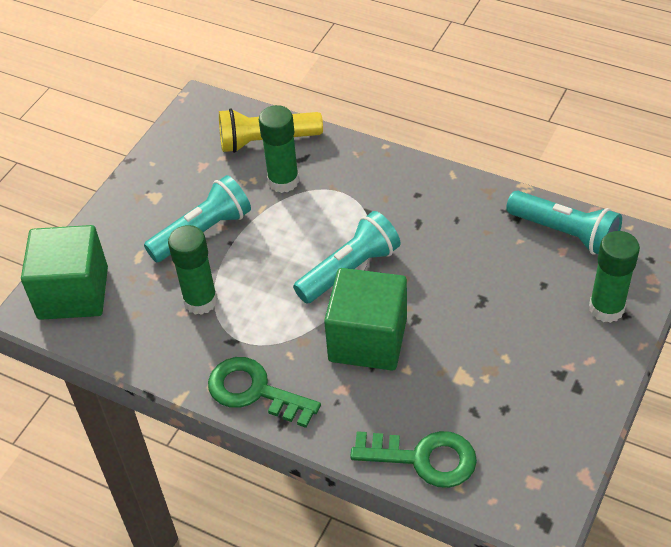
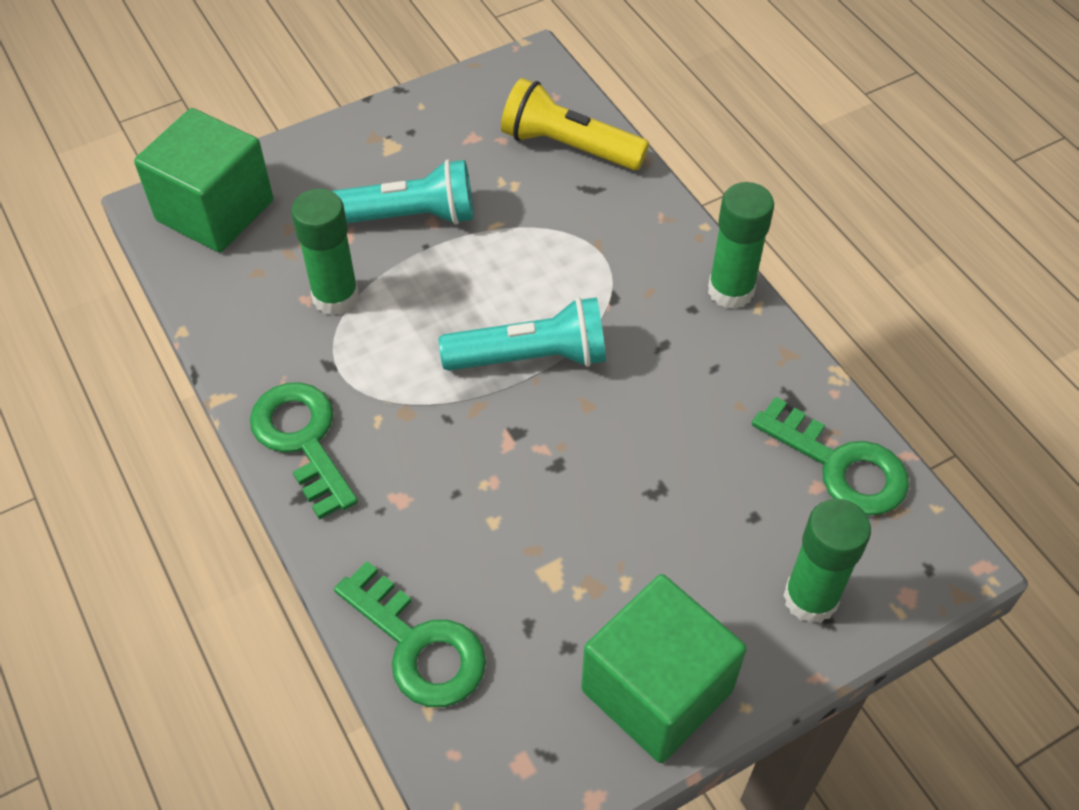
camera: 30 degrees right, 5 degrees up
(283, 181) = (546, 205): green glue stick -> green glue stick (730, 291)
(368, 339) = (479, 456): green cube -> green cube (656, 690)
(565, 233) = (840, 466): turquoise flashlight -> green key

